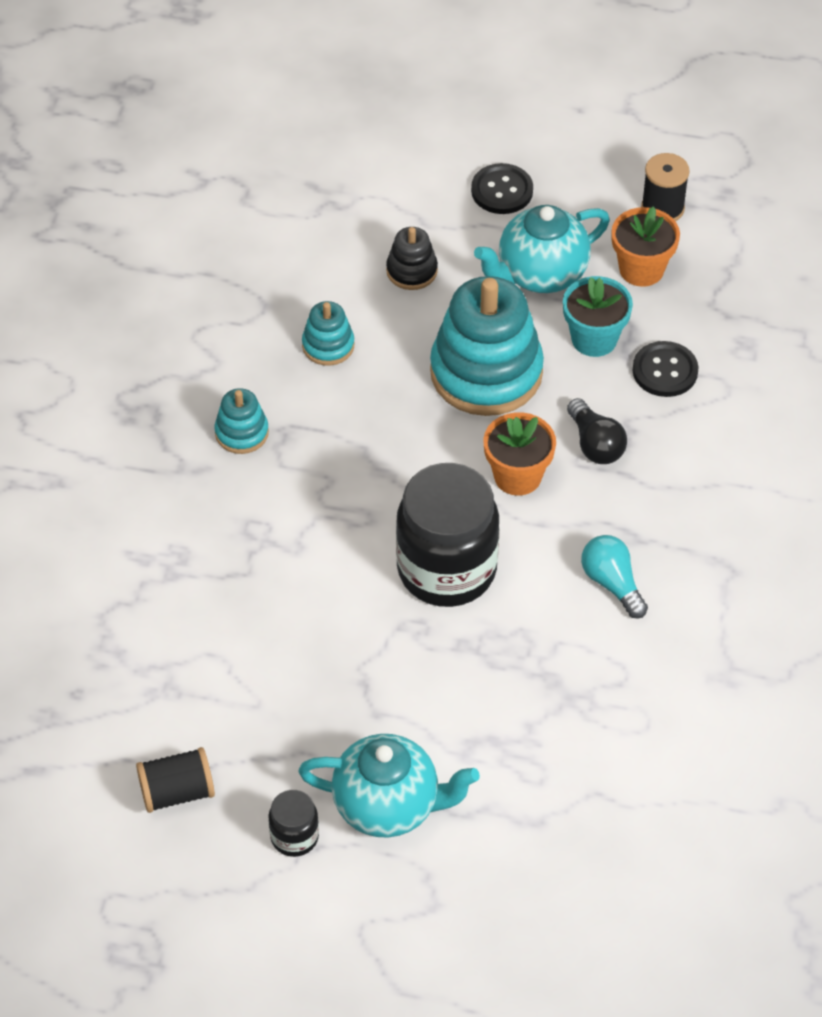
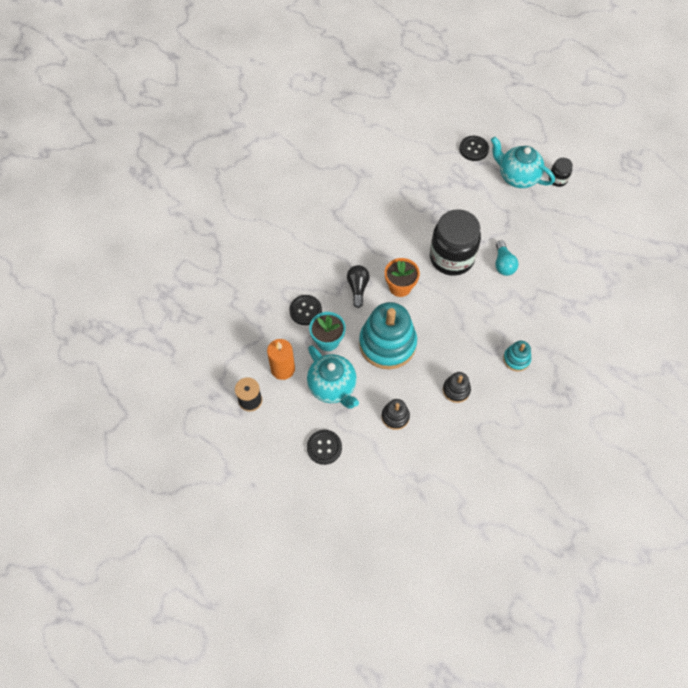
camera: 155 degrees left, 10 degrees up
(177, 792) = (598, 212): black spool -> none
(328, 345) = (456, 390): turquoise stacking toy -> black stacking toy
(517, 837) = (473, 149): none -> black button
(540, 274) = (332, 387): turquoise teapot -> turquoise teapot turned 60 degrees clockwise
(612, 583) = (386, 225): turquoise light bulb -> turquoise light bulb (503, 264)
(641, 269) = (283, 369): orange flower pot -> orange candle

